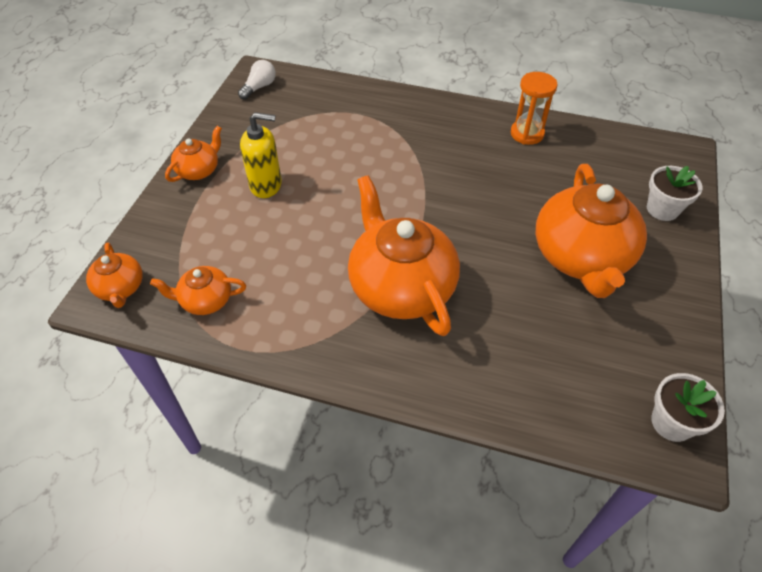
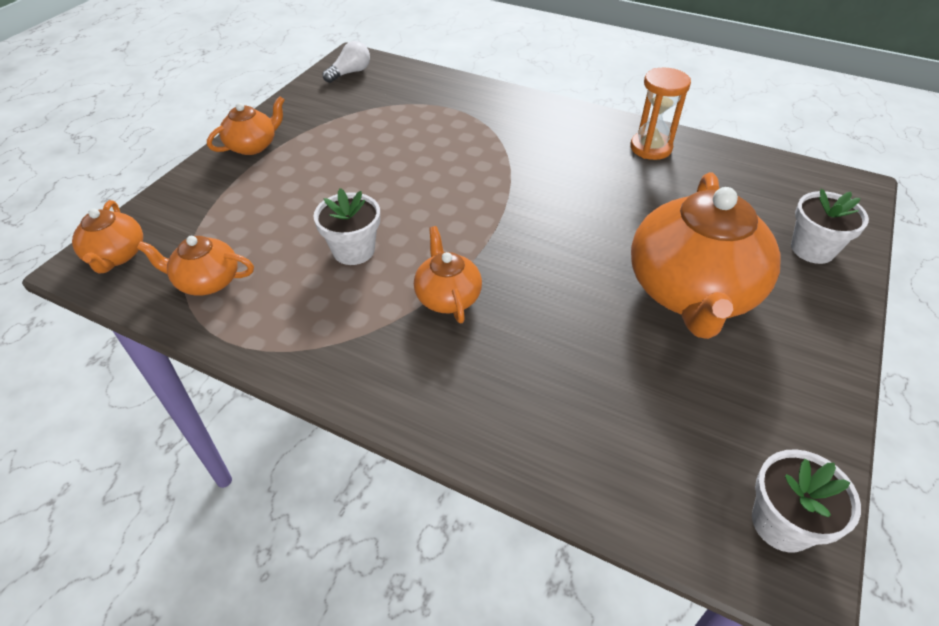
camera: 10 degrees right, 5 degrees down
(266, 185) = (323, 168): yellow soap dispenser -> none
(315, 257) = (353, 250): none -> white flower pot
(401, 287) = (447, 297): orange teapot -> orange teapot, size x0.49

